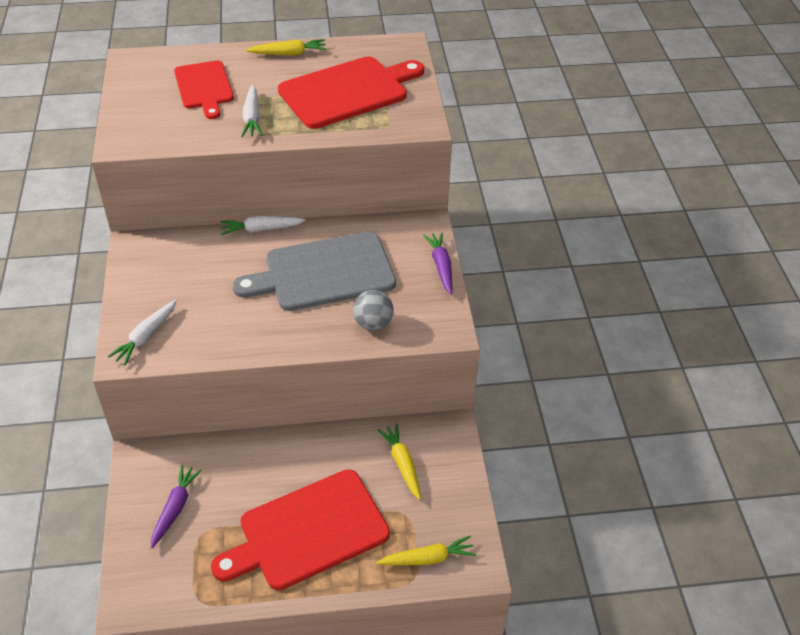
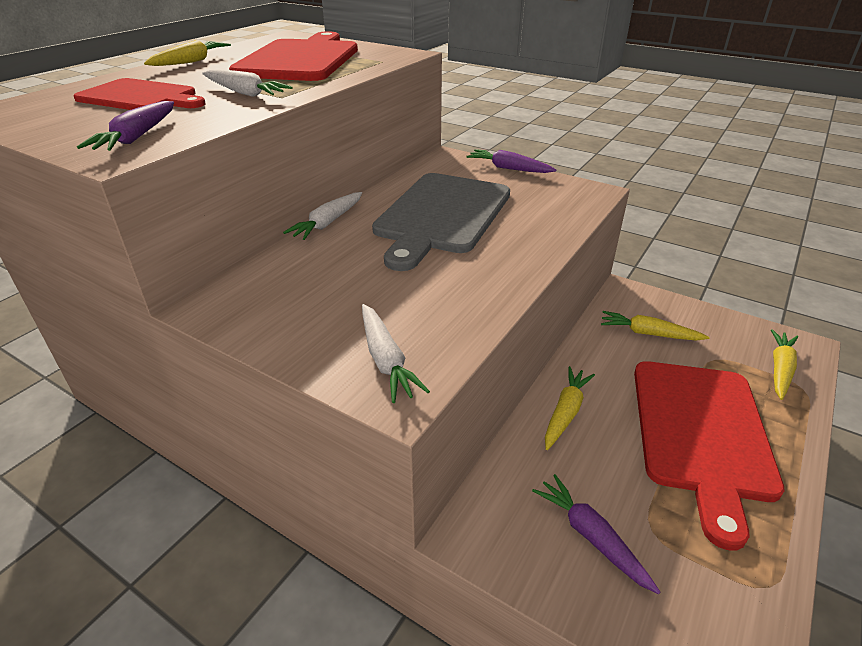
camera: 50 degrees left, 10 degrees down
(148, 132) = (137, 137): none -> purple carrot
(269, 454) = (565, 412): none -> yellow carrot
(373, 323) = (544, 217): grey ball -> none

